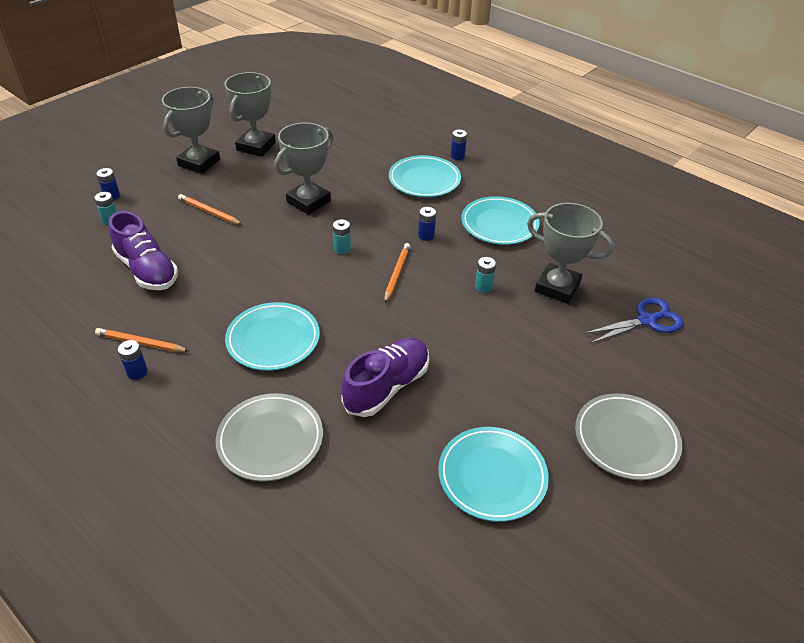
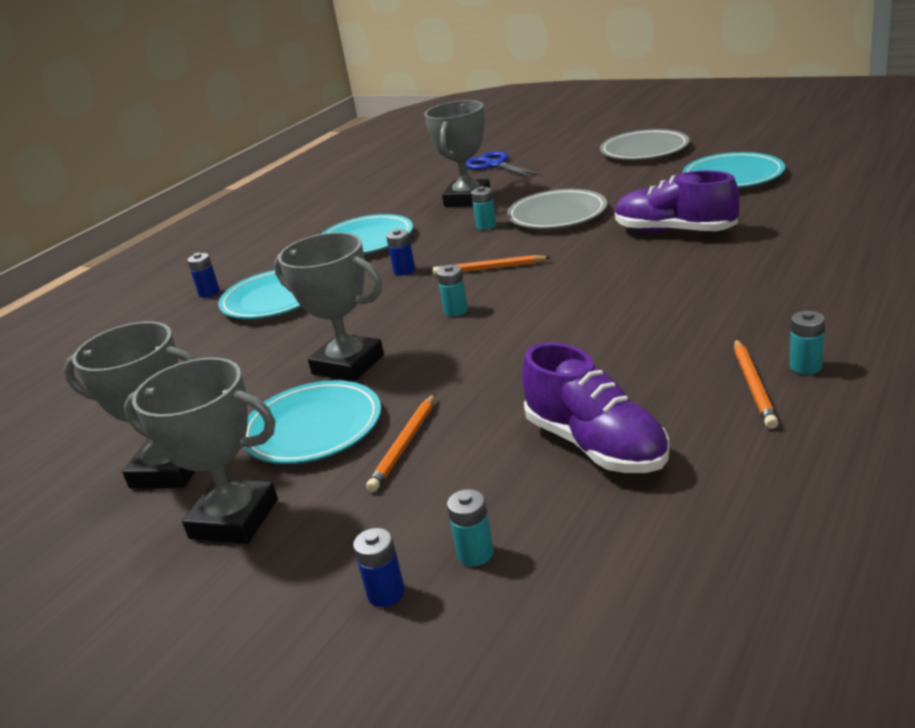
camera: 95 degrees left, 15 degrees down
(137, 372) = (805, 367): blue battery -> turquoise battery
(147, 270) = (596, 445): purple shoe -> purple shoe turned 105 degrees clockwise
(270, 440) = (805, 260): grey plate -> grey plate (557, 215)
(273, 340) = (661, 301): turquoise plate -> turquoise plate (313, 428)

